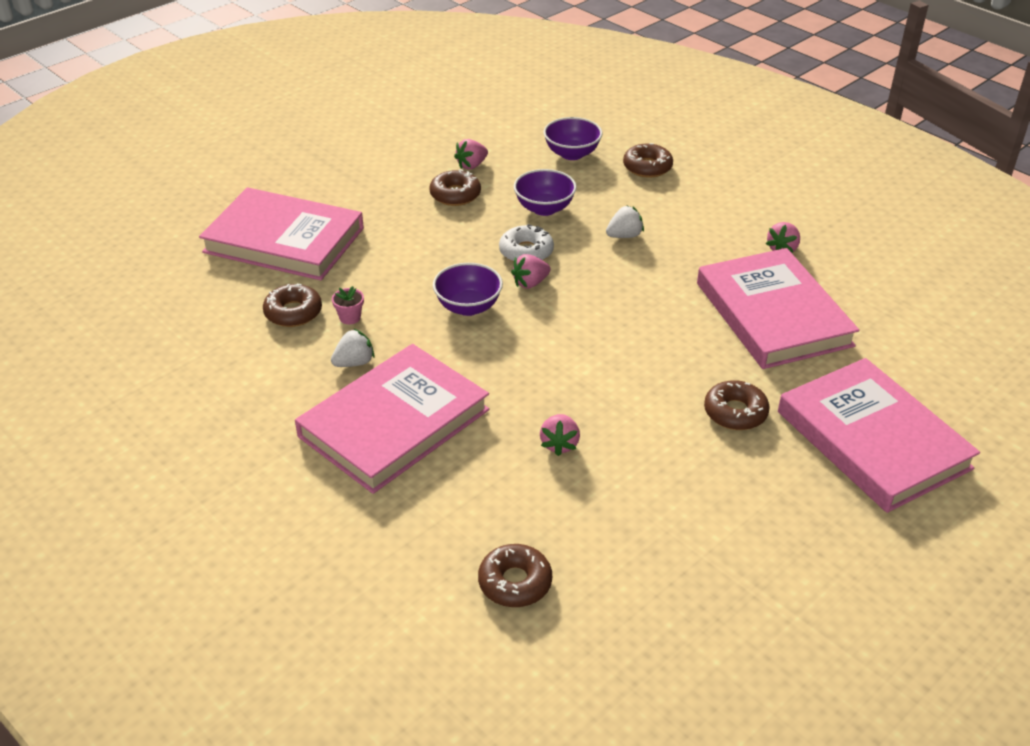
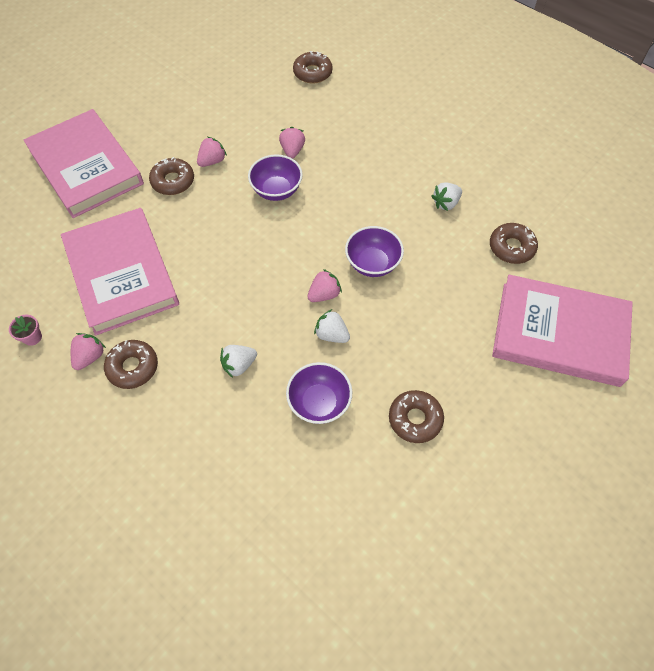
camera: 175 degrees right, 20 degrees up
(350, 317) = (464, 245): pink flower pot -> pink flower pot (32, 337)
(394, 423) = (403, 158): pink book -> none
(471, 165) = (408, 478): pink strawberry -> pink strawberry (212, 161)
(526, 252) = (331, 335): white donut -> white strawberry
(572, 154) = (294, 513): purple bowl -> purple bowl (276, 190)
(647, 167) = (206, 492): brown donut -> brown donut (133, 367)

